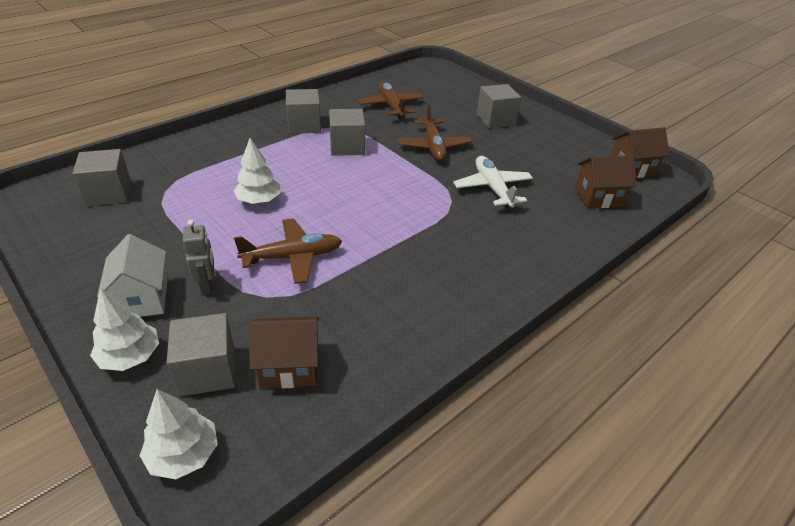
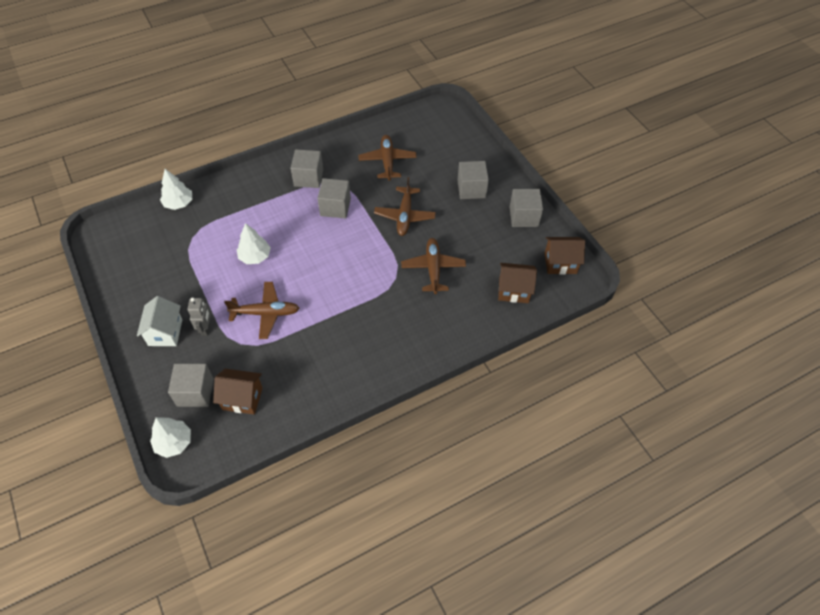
camera: 15 degrees right, 15 degrees up
(109, 193) = (154, 235): grey cube -> grey cube (523, 216)
(130, 356) = (153, 374): white tree -> white tree (179, 203)
(492, 188) = (433, 268): white plane -> brown plane

